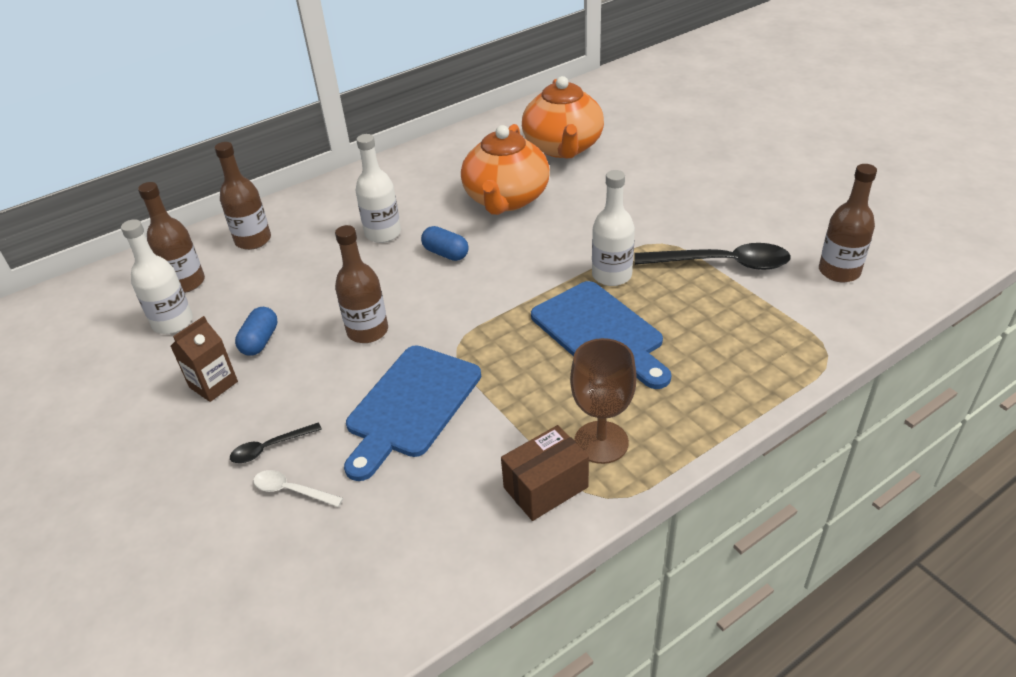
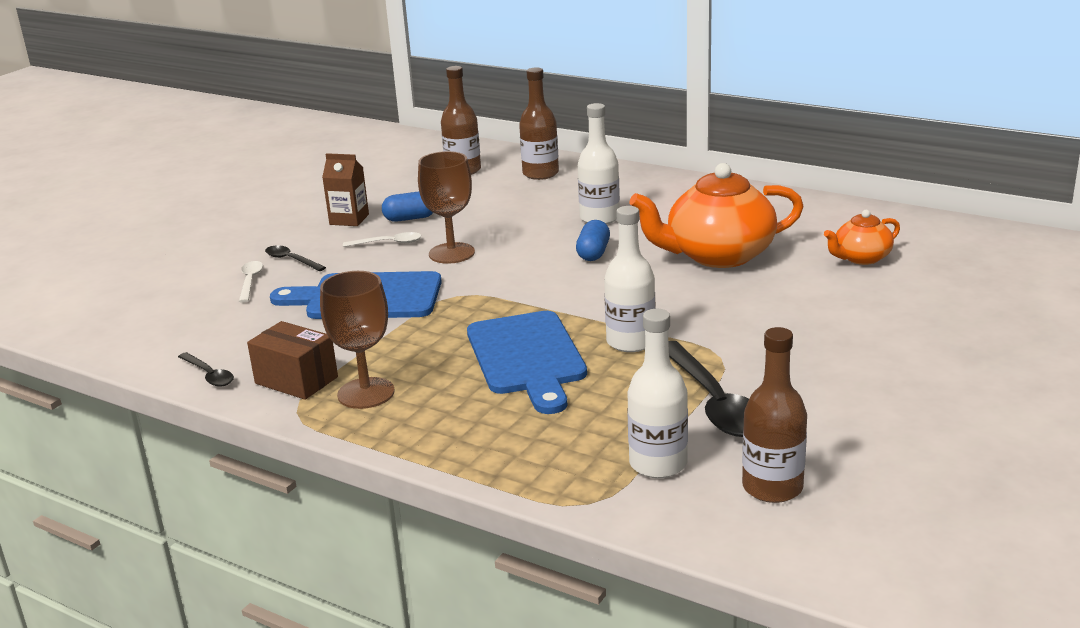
camera: 65 degrees right, 15 degrees down
(173, 322) = (411, 183): white bottle -> white bottle (658, 464)
(302, 367) = (388, 243): none -> white spoon
(367, 331) = (451, 253): brown bottle -> brown goblet
(489, 557) = (209, 375): none -> black spoon
(563, 147) = (861, 258): orange teapot -> orange teapot, size x0.52
(600, 332) = (527, 357): blue cutting board -> blue cutting board turned 45 degrees counterclockwise

